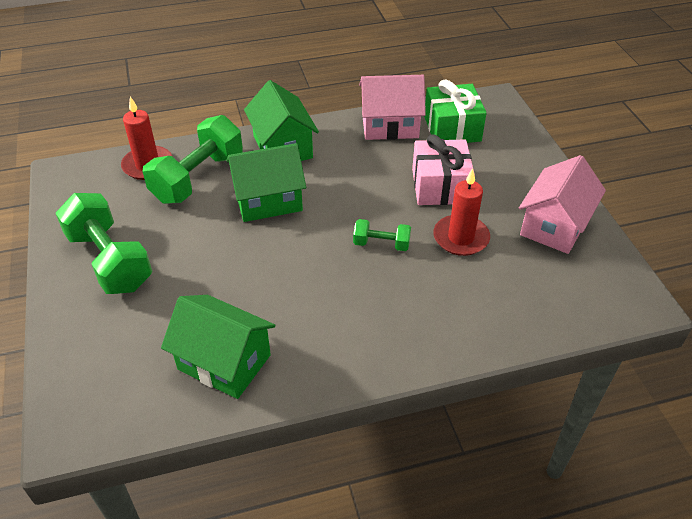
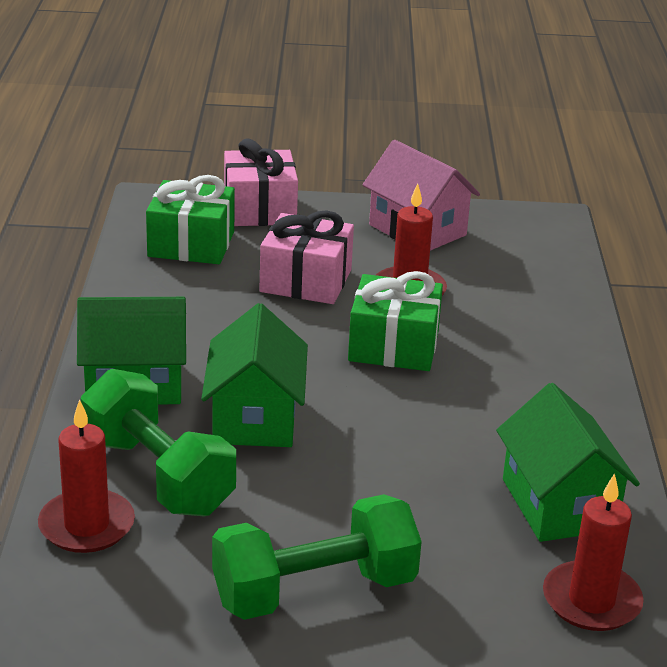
camera: 75 degrees left, 15 degrees down
(122, 394) = (591, 601): none -> red candle
(224, 362) = (559, 504): green house -> green house turned 60 degrees counterclockwise
(381, 244) = (393, 346): green dumbbell -> green gift
(390, 126) = (149, 286): pink house -> none
(521, 145) = (259, 209): none -> pink gift

